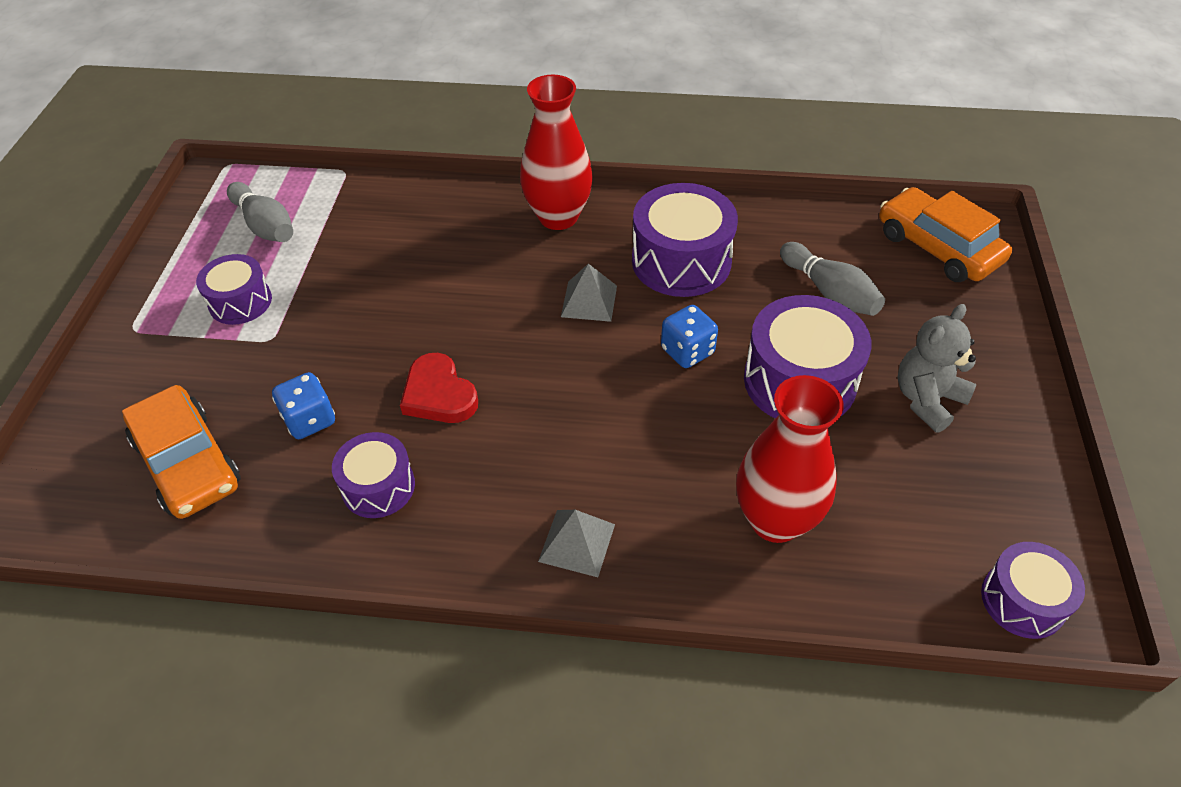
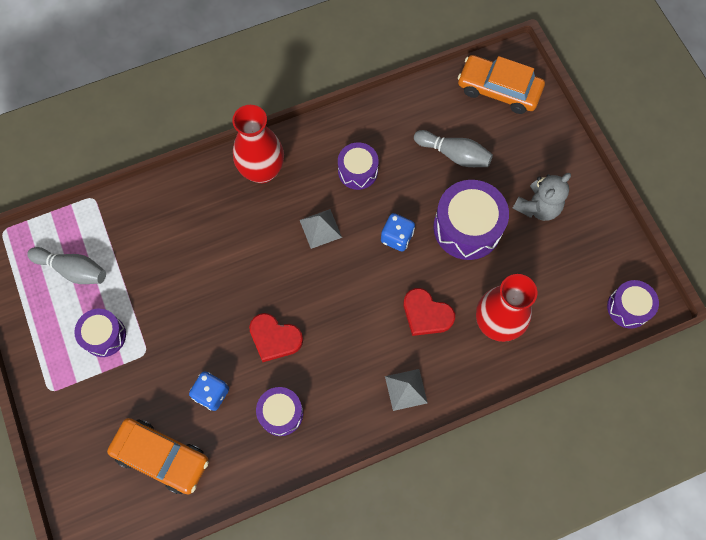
camera: 30 degrees left, 20 degrees up
(671, 459) = (426, 314): none -> red heart
(681, 261) = (357, 171): purple drum -> purple drum, size x0.60
(927, 399) = (538, 207): grey teddy bear -> grey teddy bear turned 150 degrees counterclockwise

